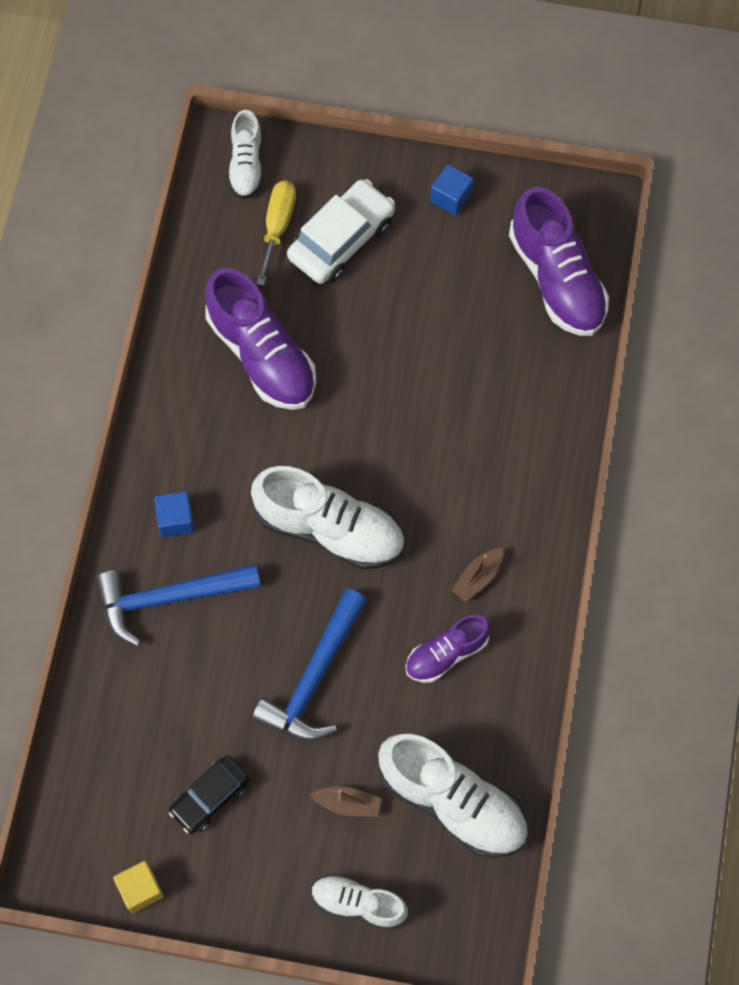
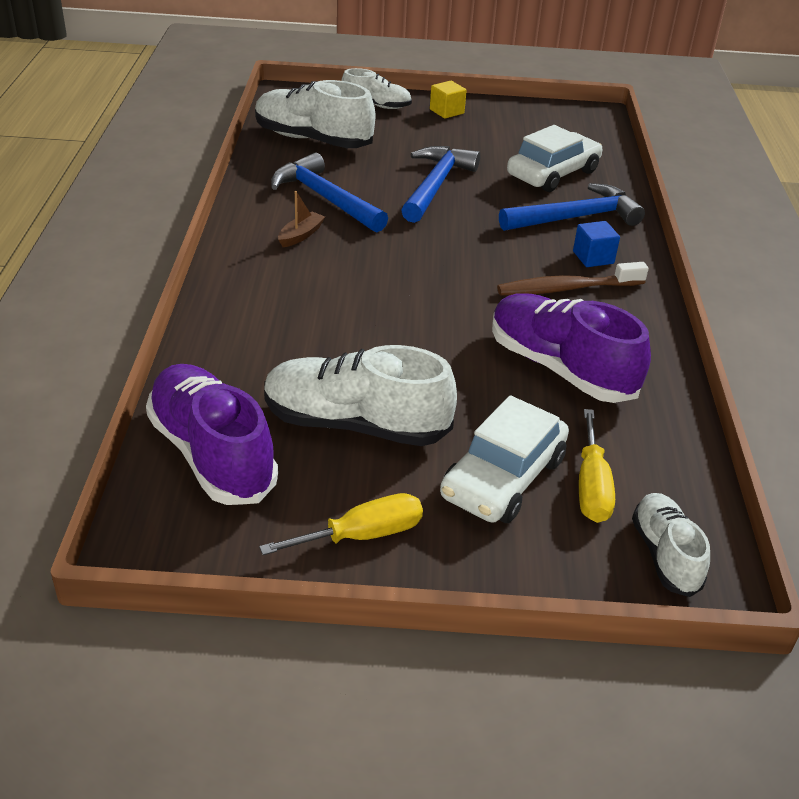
camera: 170 degrees right, 30 degrees down
(140, 889) = (530, 108): yellow cube -> yellow cube (446, 111)
(165, 700) = (553, 173): none -> white car
(210, 797) = (498, 138): black car -> none
(220, 468) = (566, 288): none -> brown toothbrush
(330, 529) = (446, 257): white shoe -> white shoe (355, 424)
(348, 804) = (393, 138): brown boat -> none
(446, 653) = (325, 198): purple shoe -> blue hammer
(451, 197) = (362, 535): blue cube -> yellow screwdriver

